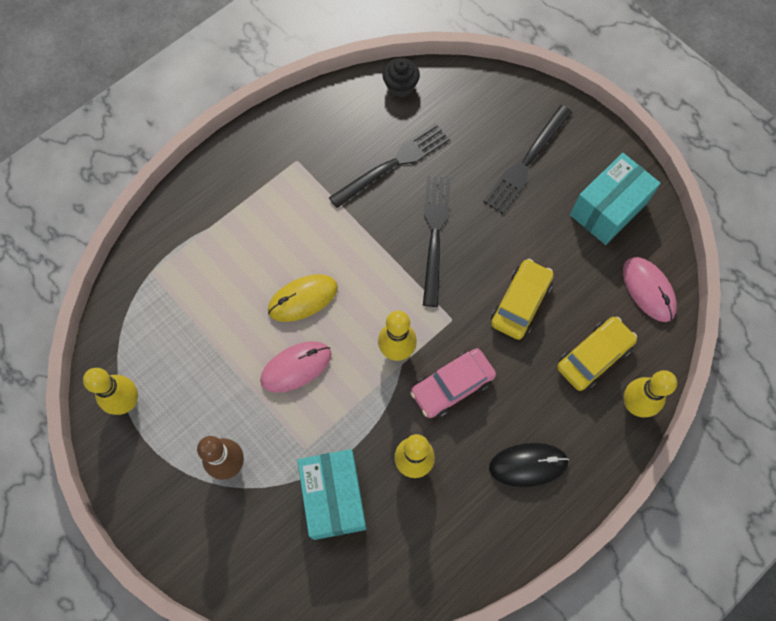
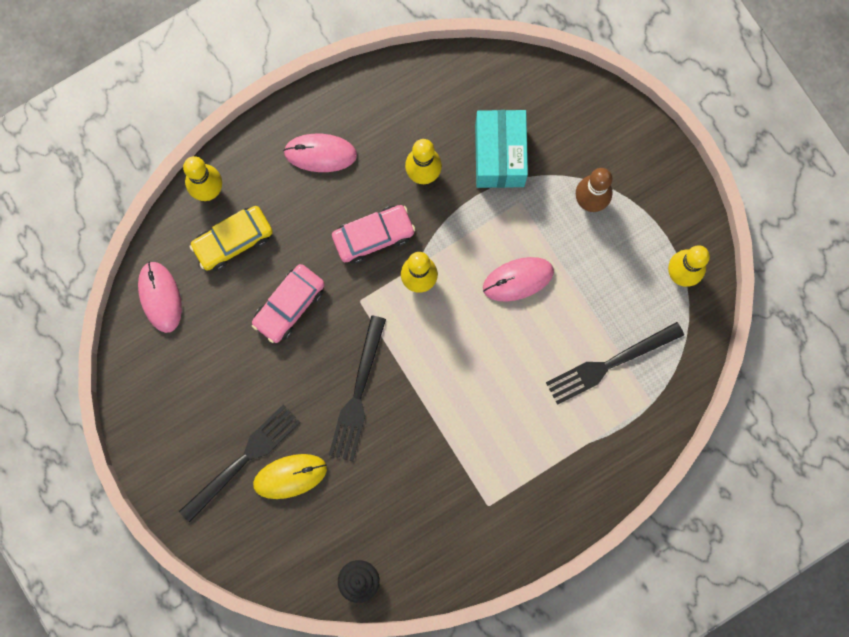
camera: 170 degrees left, 10 degrees up
(303, 299) = (502, 347): yellow mouse -> yellow mouse (290, 476)
(393, 164) = (385, 483): black fork -> black fork (610, 364)
(520, 303) = (289, 306): yellow car -> pink car
(528, 465) = (320, 153): black mouse -> pink mouse
(608, 209) = (174, 390): turquoise box -> none

